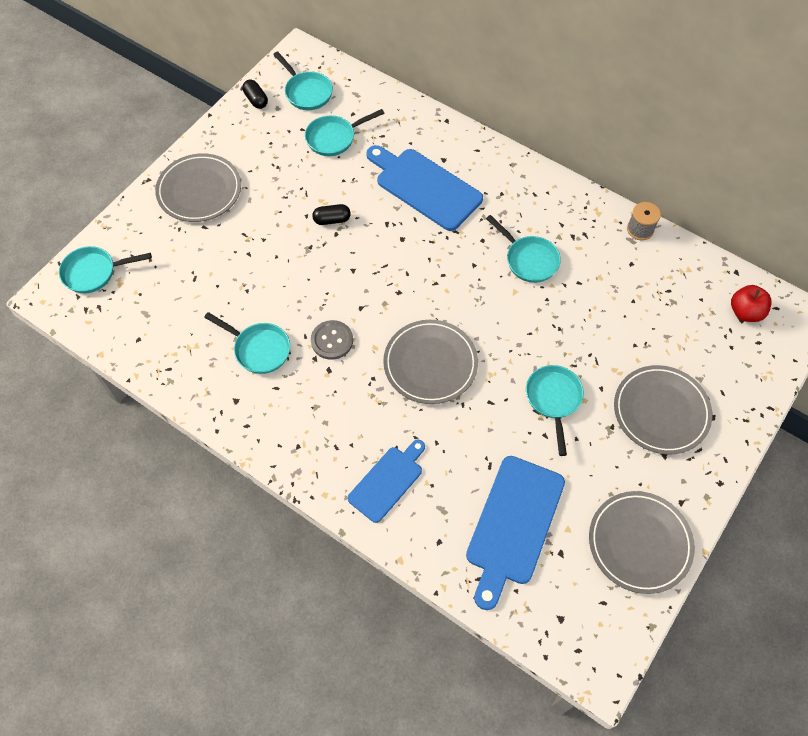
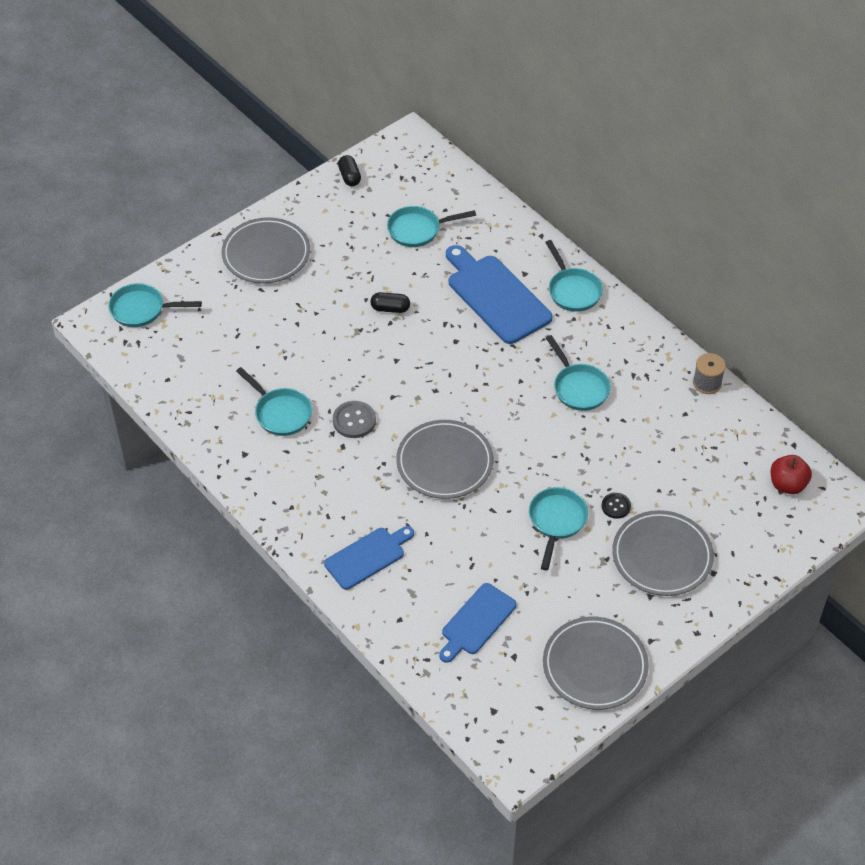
camera: 15 degrees right, 10 degrees down
(306, 92) = (404, 179): turquoise pan -> turquoise pan (572, 290)
(513, 525) = (476, 622): blue cutting board -> blue cutting board, size x0.63
(602, 371) = (616, 506): none -> black button

